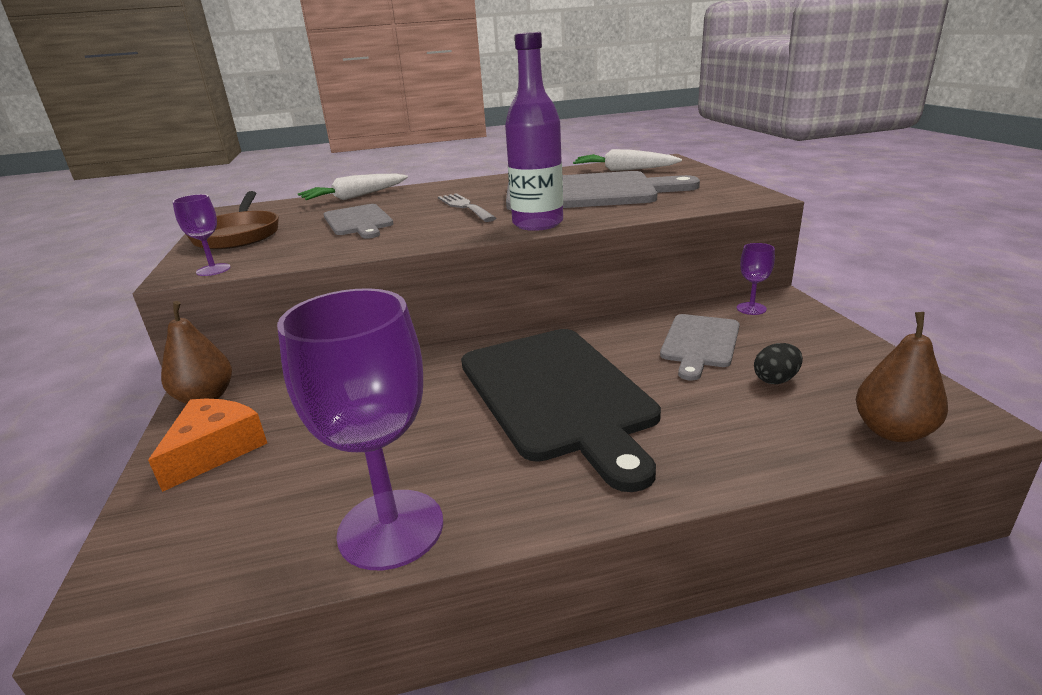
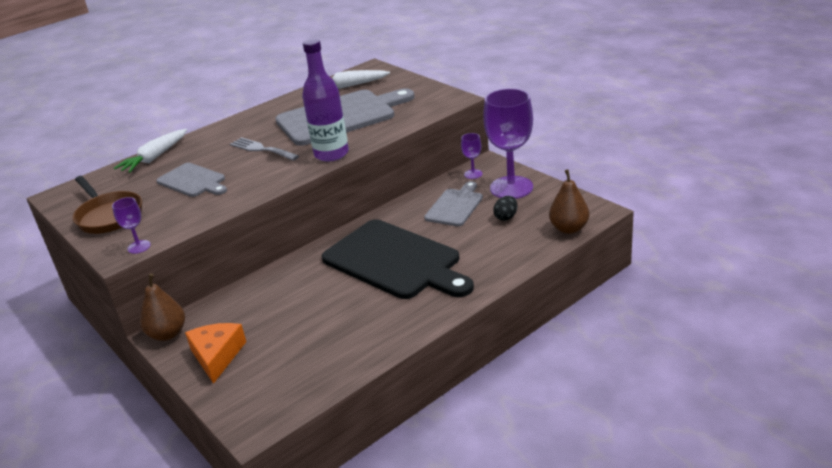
camera: 25 degrees left, 5 degrees up
(391, 528) = (363, 351): purple goblet -> purple goblet (511, 188)
(699, 343) = (455, 206): grey cutting board -> grey cutting board turned 150 degrees counterclockwise

